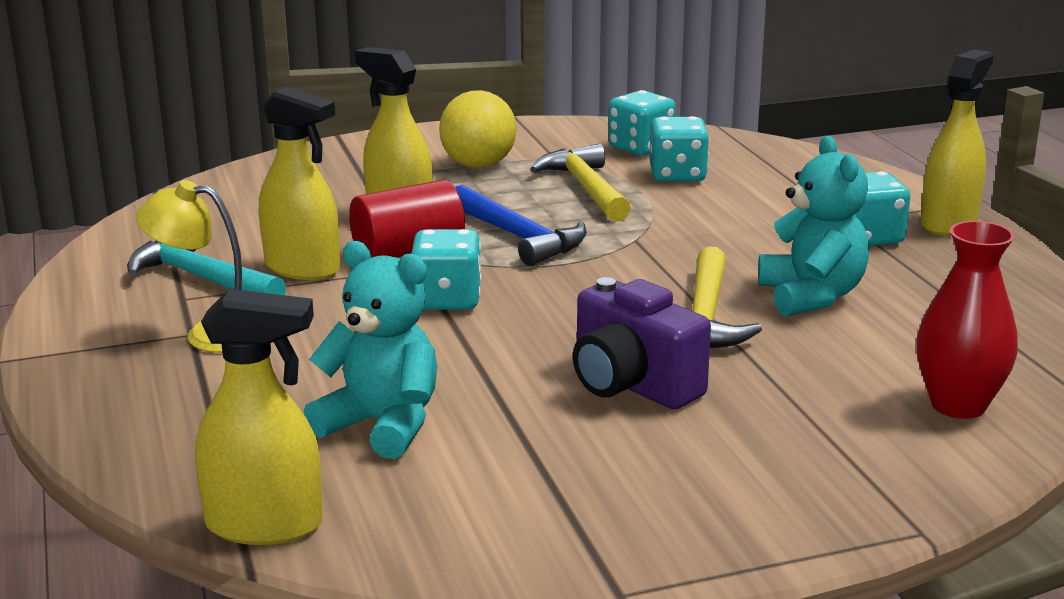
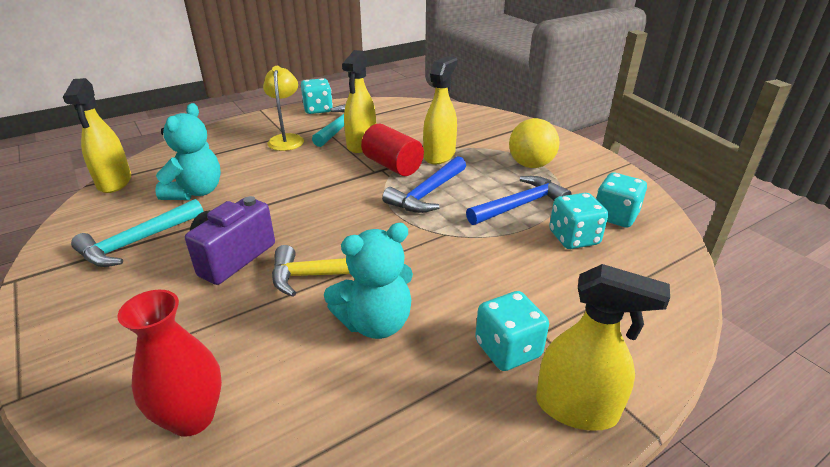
camera: 75 degrees right, 10 degrees up
(447, 300) = (334, 186): turquoise dice -> turquoise dice (318, 109)
(544, 474) = (137, 242): none -> turquoise hammer
(586, 188) = (520, 205): yellow hammer -> blue hammer

